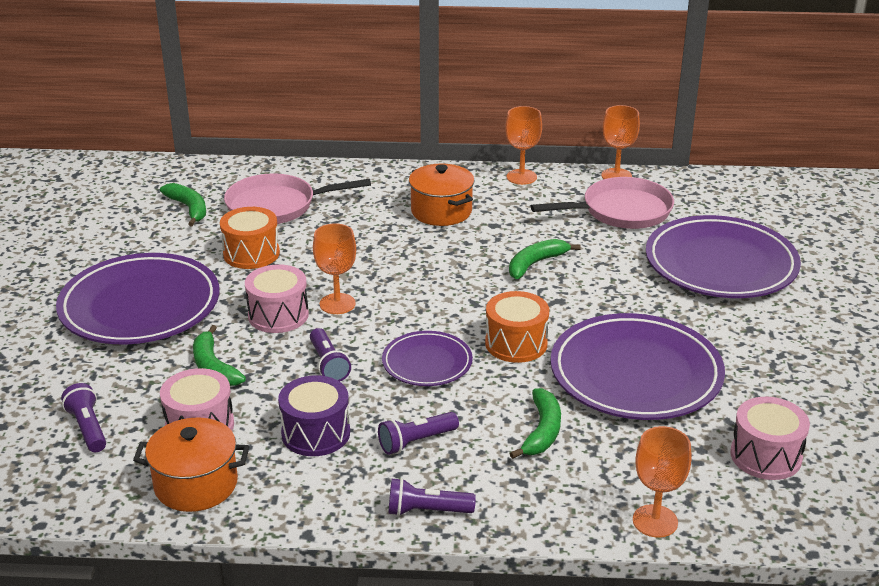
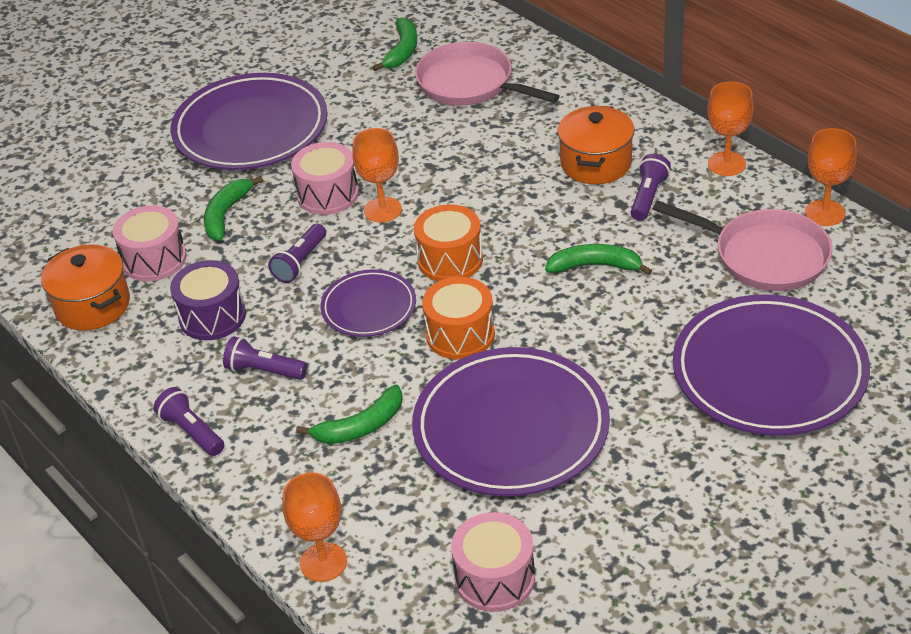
camera: 50 degrees right, 10 degrees up
(88, 428) = (92, 216): purple flashlight -> purple flashlight (648, 197)
(251, 253) = (387, 123): orange drum -> orange drum (450, 260)

